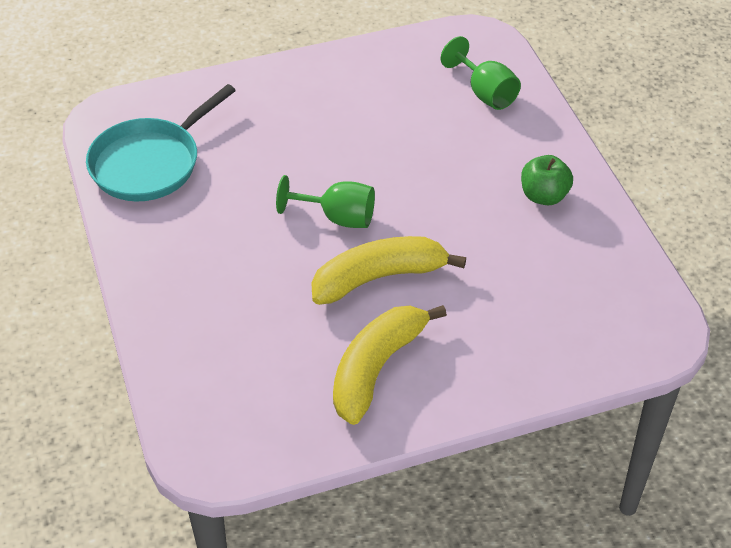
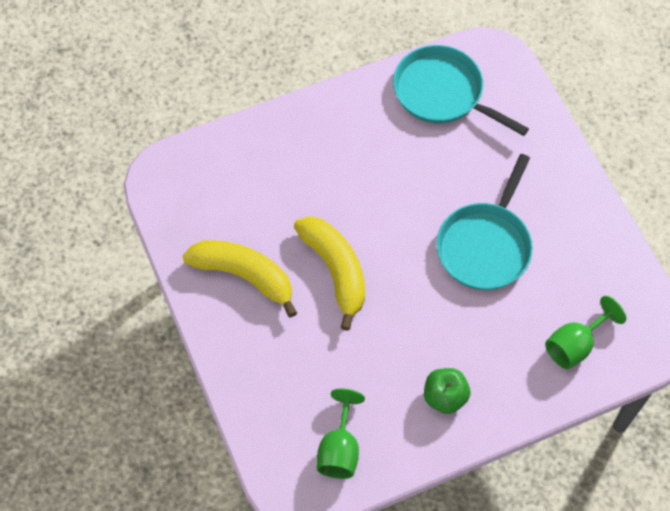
camera: 85 degrees right, 15 degrees up
(338, 218) = (398, 235): green goblet -> green goblet (339, 449)
(361, 147) = (485, 246): none -> turquoise pan

